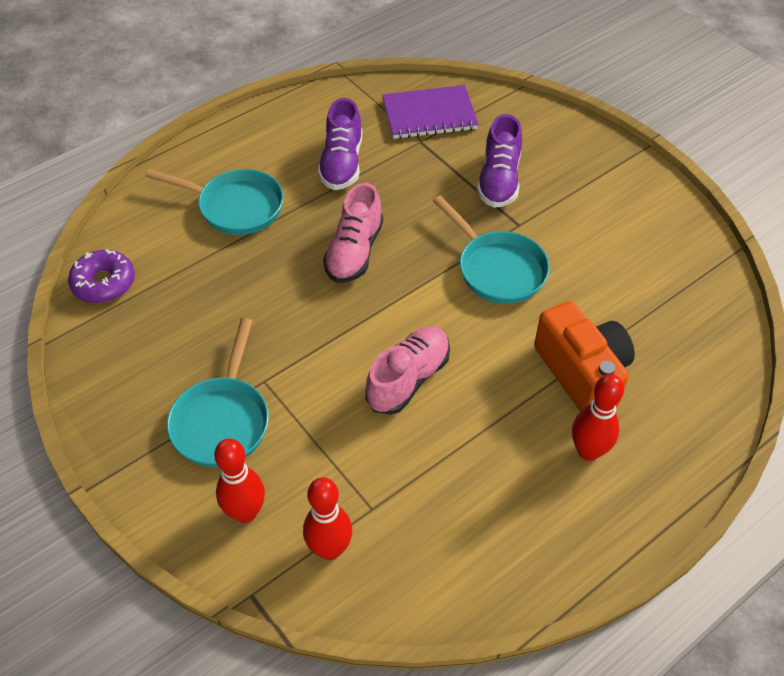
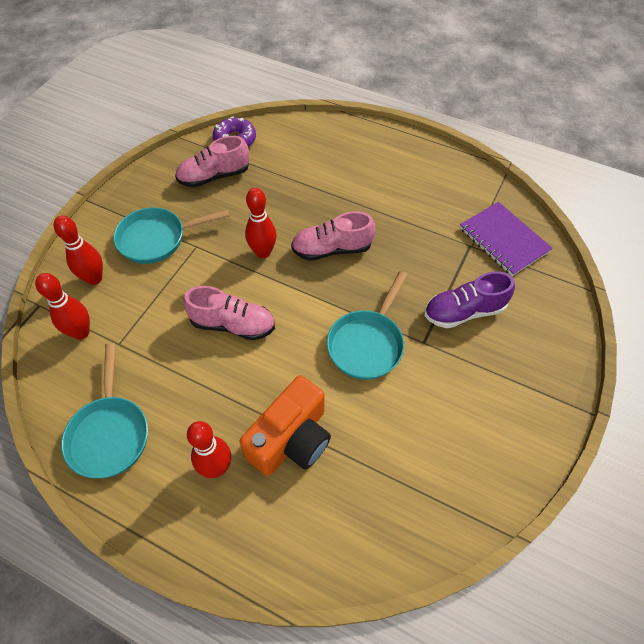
camera: 65 degrees right, 5 degrees up
(154, 325) = (214, 176): none -> pink shoe
(235, 207) = (333, 171): turquoise pan -> turquoise pan (109, 433)
(318, 316) = (263, 252): none -> red bowling pin
(342, 163) = (412, 209): purple shoe -> none

